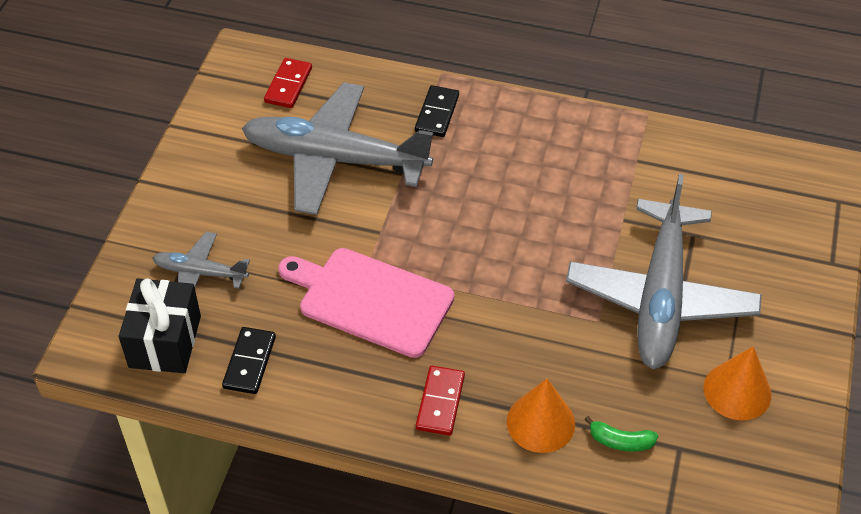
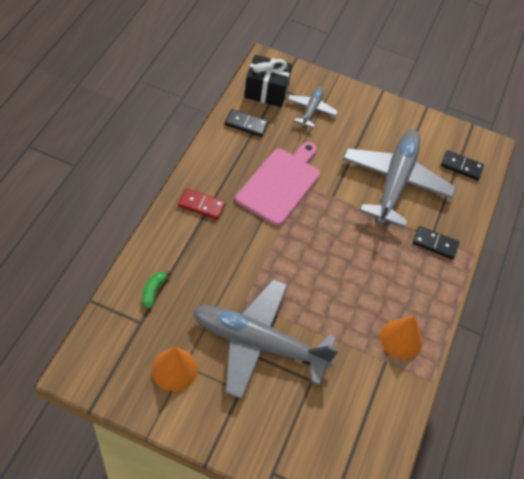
camera: 90 degrees right, 5 degrees up
(288, 85) = (461, 166): red domino -> black domino
(540, 422) = (176, 252): orange cone -> orange cone (401, 339)

